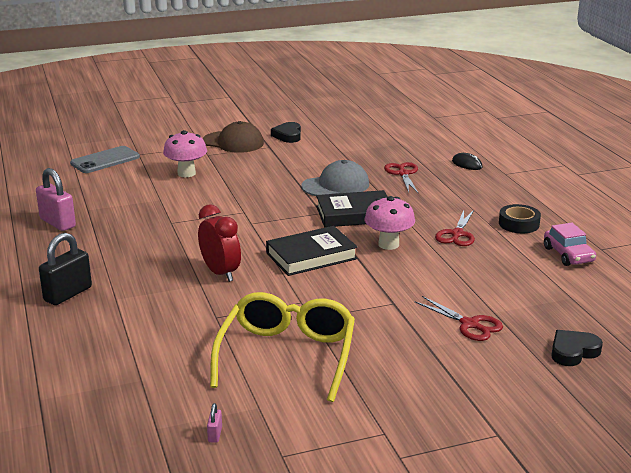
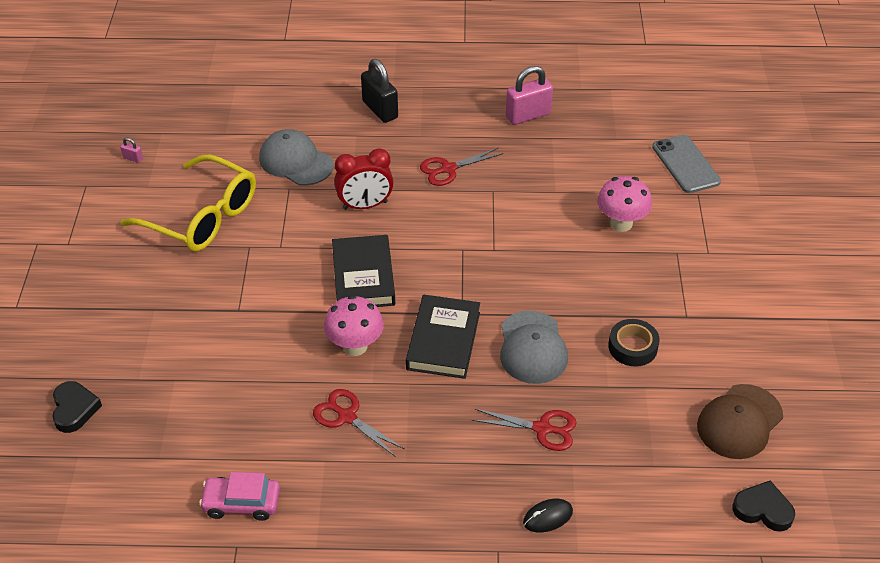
camera: 110 degrees right, 20 degrees up
(172, 322) = (296, 161): none -> grey cap
(233, 142) = (713, 284): brown cap -> brown cap (739, 422)
(288, 135) = (723, 346): black heart -> black heart (763, 510)
(469, 324) = (166, 351): red scissors -> red scissors (448, 169)
(519, 224) = (341, 491): black tape -> black tape (632, 347)

